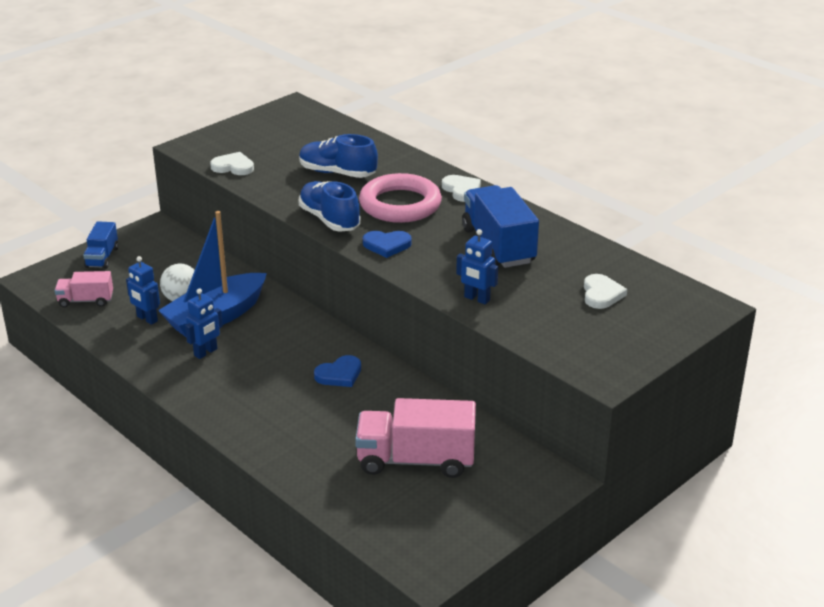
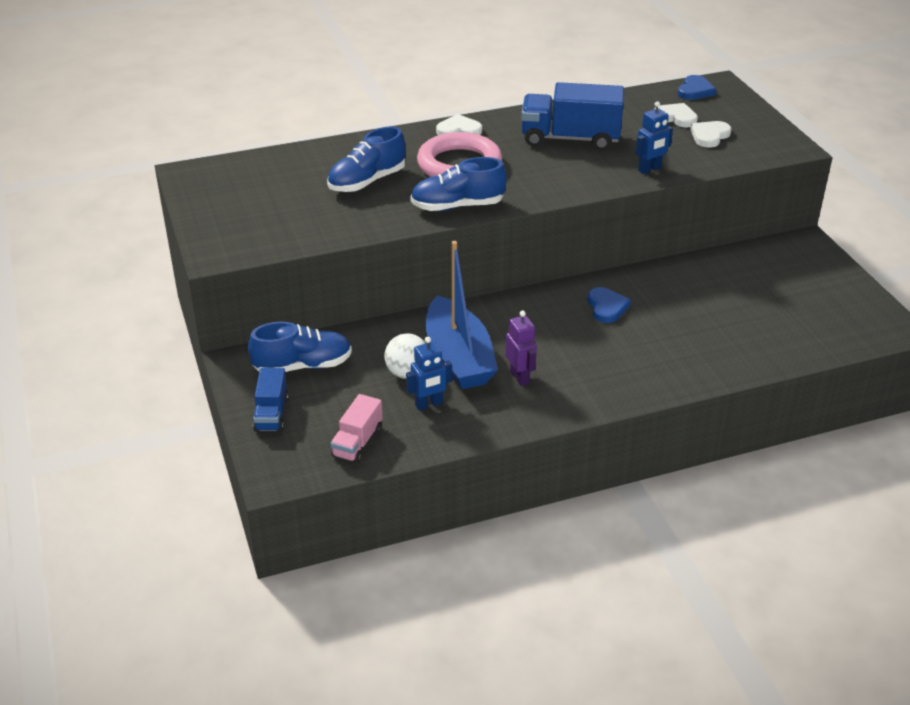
camera: 65 degrees left, 5 degrees up
(102, 257) = (271, 414): blue truck -> blue truck turned 60 degrees clockwise
(165, 253) = (303, 366): none -> blue shoe
(206, 352) = (520, 377): blue robot -> purple robot
(233, 167) = (294, 236): white heart -> white heart (709, 136)
(387, 245) = (529, 188): blue heart -> blue heart (695, 91)
(416, 460) = (753, 299): pink truck -> none

